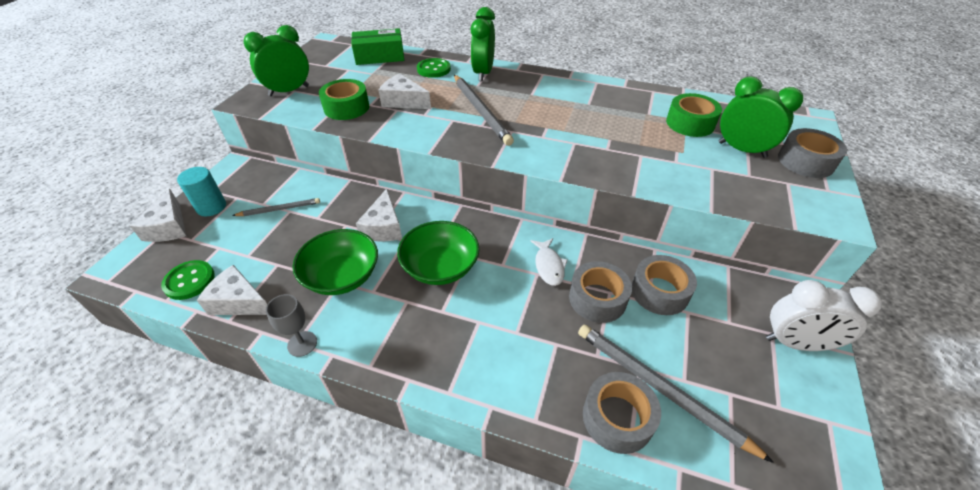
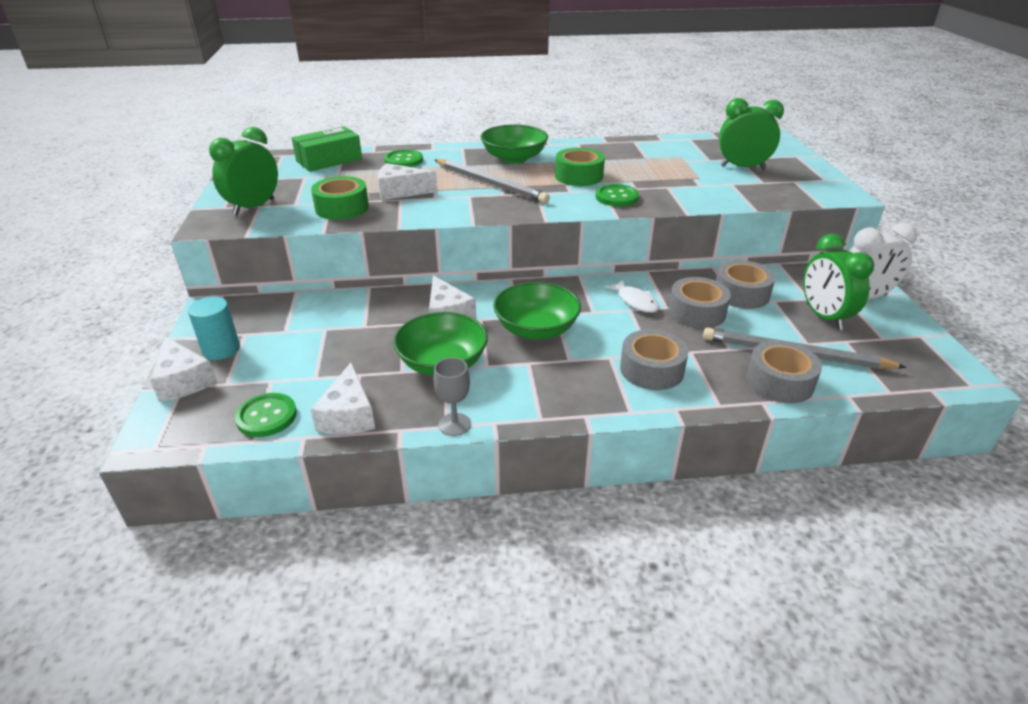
camera: 25 degrees left, 10 degrees down
(239, 301) = (348, 415): white cheese -> white cheese turned 90 degrees counterclockwise
(279, 209) = (311, 330): grey pencil -> none
(483, 73) = (460, 155): green clock -> green clock (824, 317)
(525, 87) = (514, 158): none -> green bowl
(580, 155) = (616, 197): none -> green button
(690, 123) = (686, 158): green tape -> green tape (579, 176)
(805, 161) = (795, 165): grey tape -> grey tape (651, 369)

